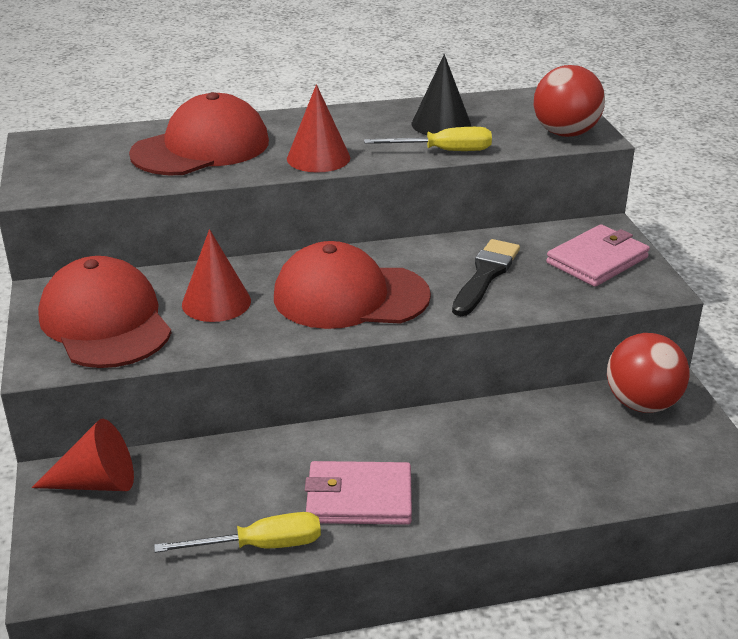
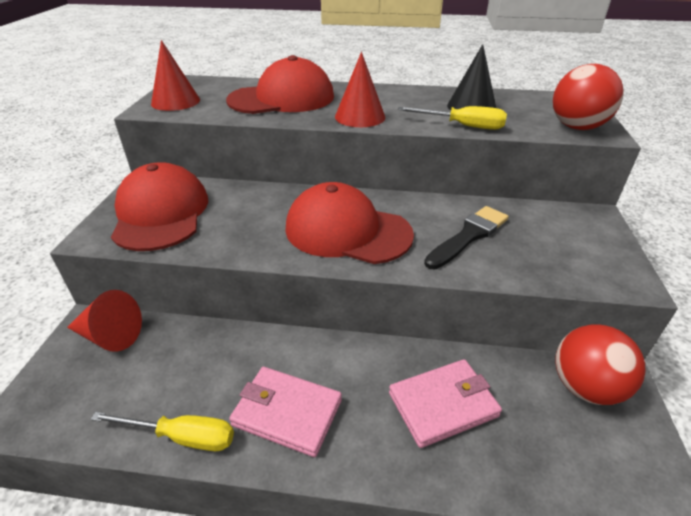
camera: 20 degrees right, 5 degrees up
(216, 302) = (246, 215): red cone -> red cone (175, 101)
(597, 260) = (577, 242): pink wallet -> pink wallet (443, 404)

